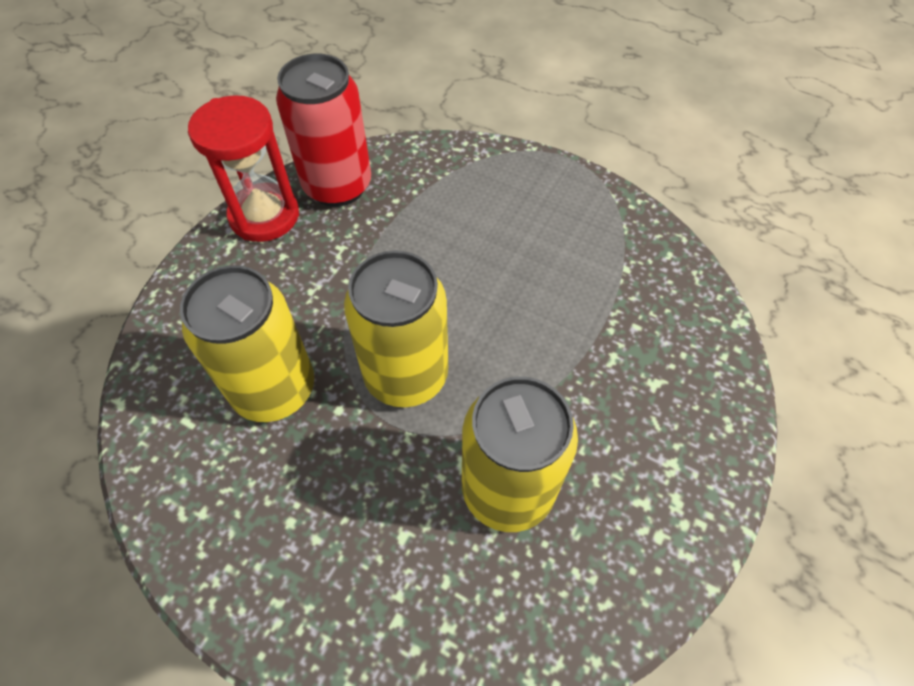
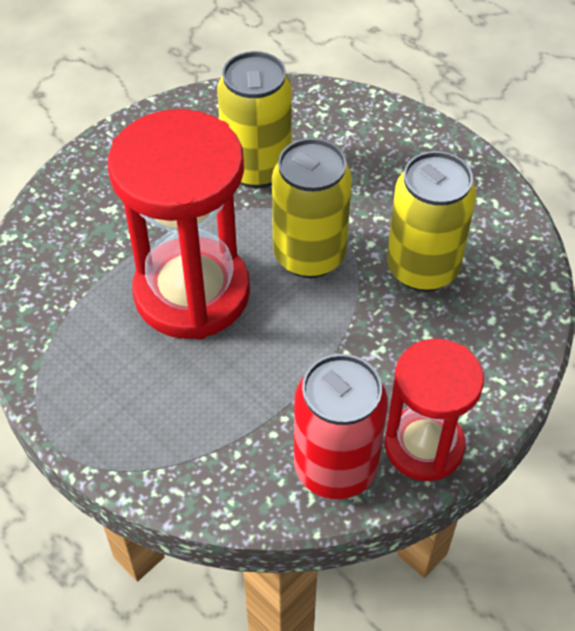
camera: 165 degrees left, 5 degrees down
(516, 303) = (192, 293): none -> red hourglass

